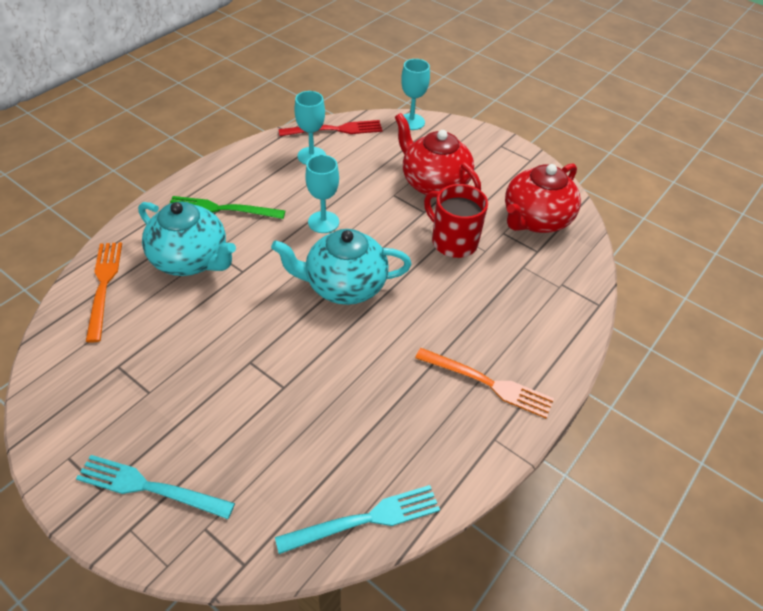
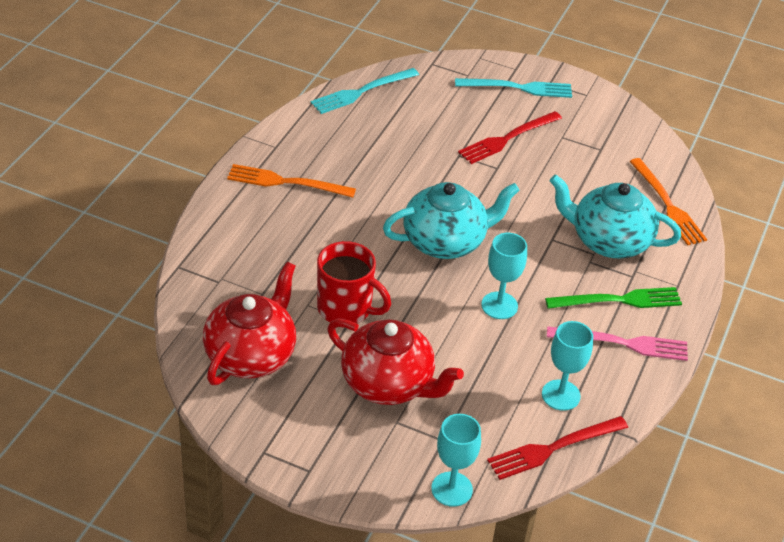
camera: 165 degrees right, 5 degrees down
(215, 401) = (507, 139): none -> red fork
(242, 179) = (623, 343): none -> pink fork

